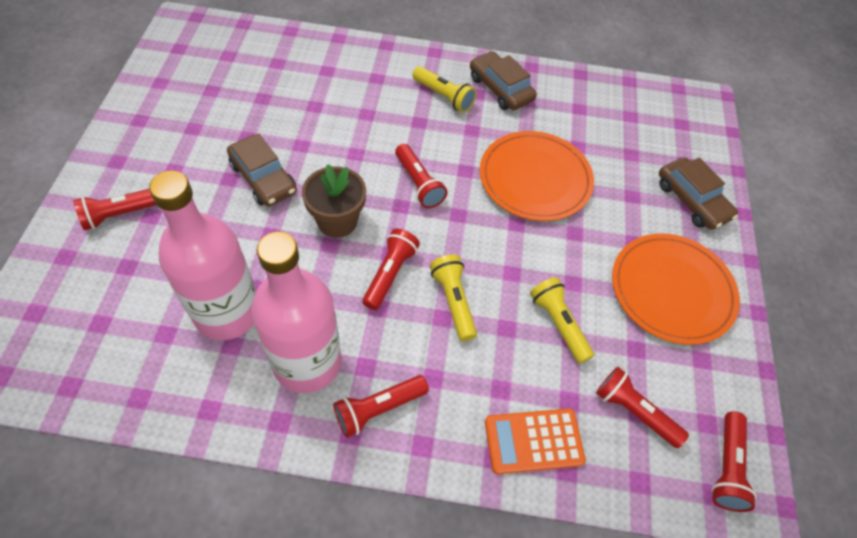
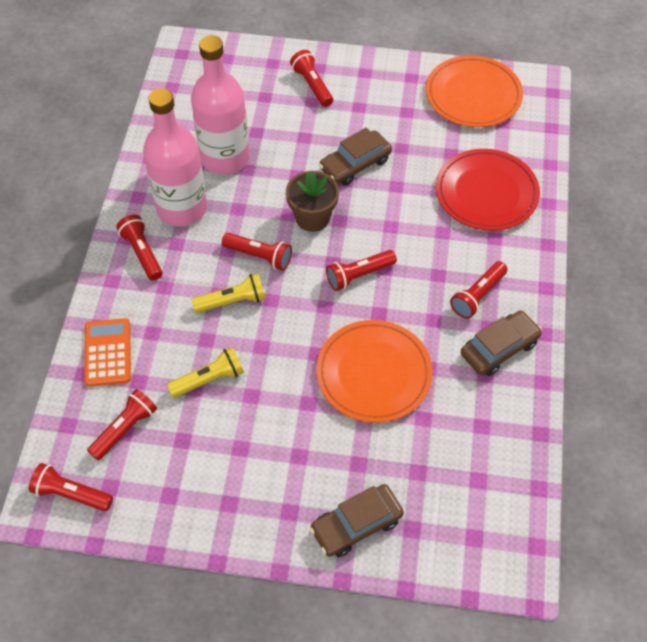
camera: 95 degrees right, 0 degrees up
(320, 77) = (486, 193): none -> red plate
(443, 96) = (477, 296): yellow flashlight -> red flashlight
(672, 290) = (243, 482): orange plate -> orange plate (473, 95)

